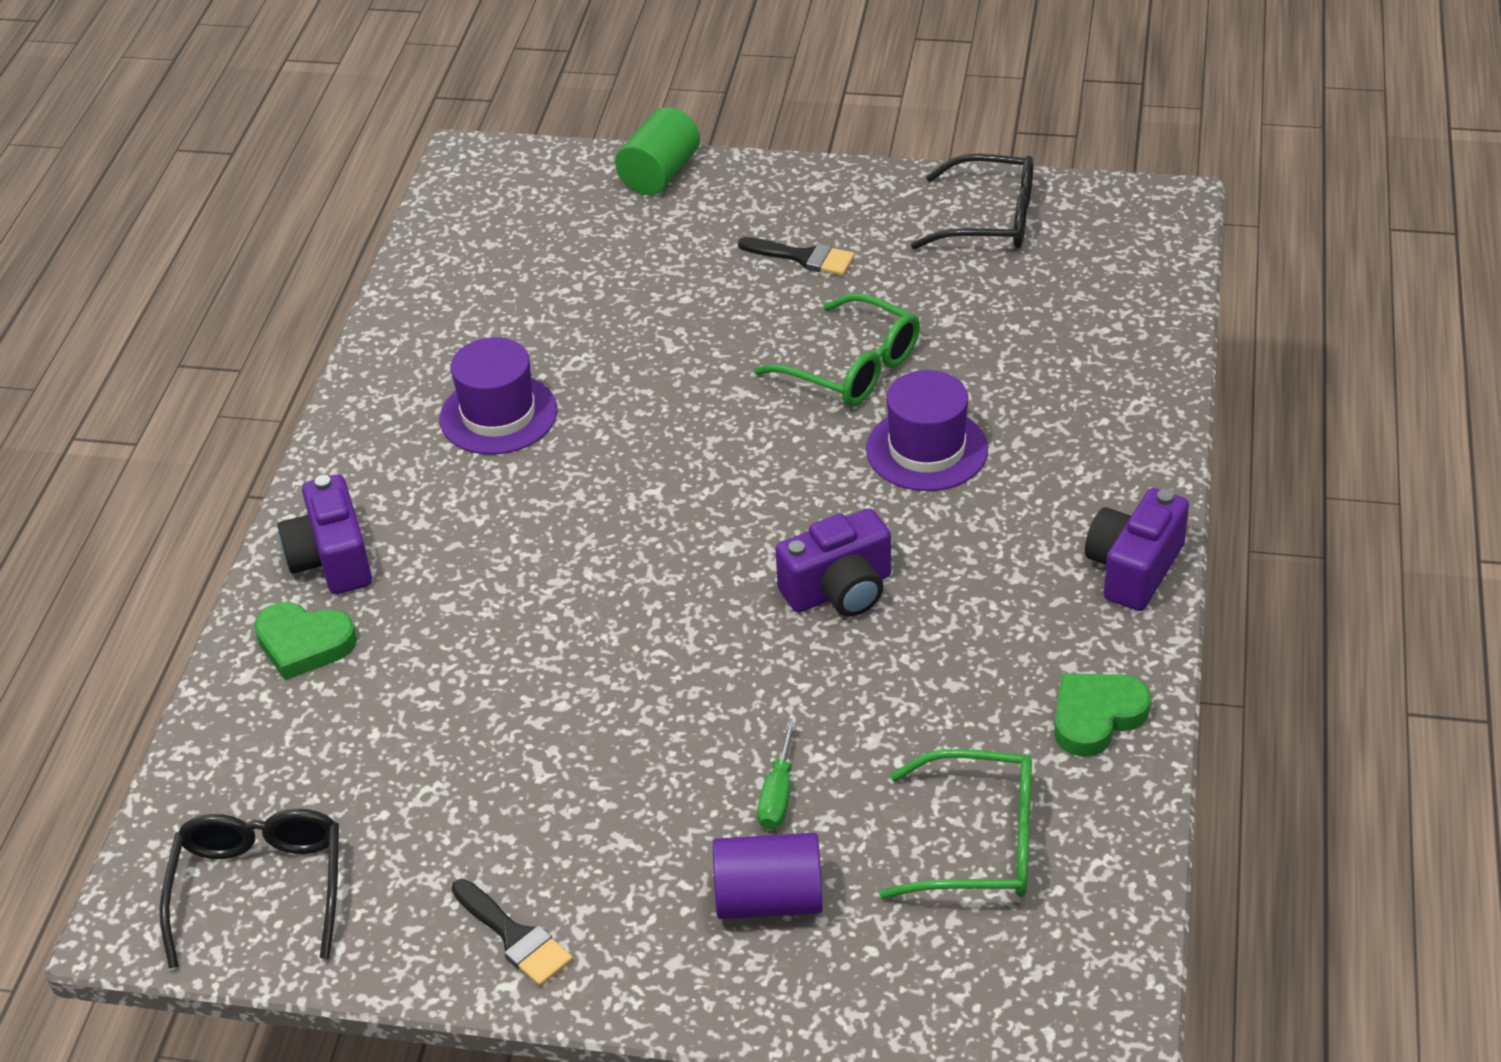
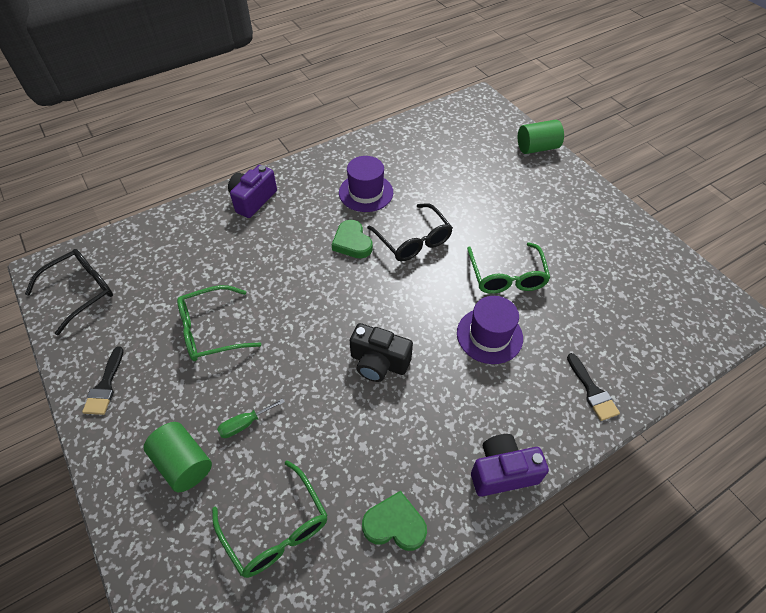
camera: 45 degrees right, 10 degrees up
(304, 644) = (206, 221): green heart -> green heart (352, 242)
(557, 752) = (211, 330): none -> green glasses
(769, 899) = (183, 463): purple cylinder -> green cylinder
(803, 257) = (547, 218): black brush -> black brush (592, 391)
(839, 590) = (378, 362): purple camera -> black camera
(989, 219) = (645, 260): black glasses -> black glasses (413, 240)

